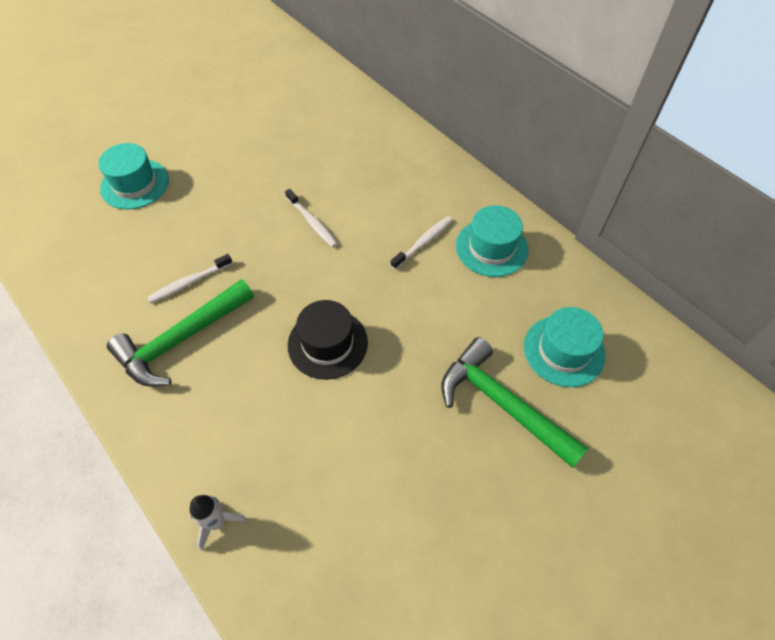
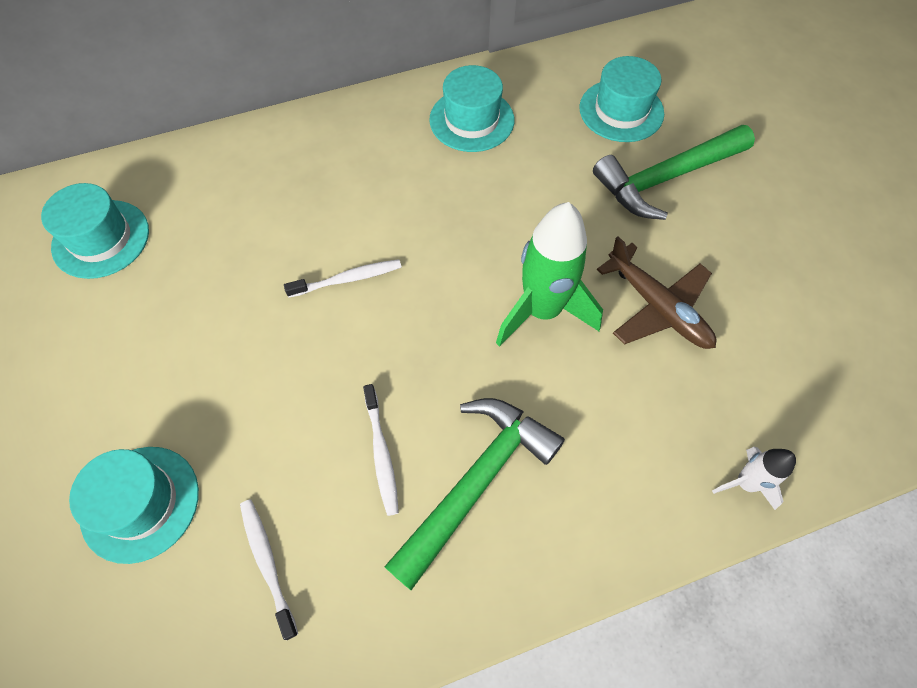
camera: 70 degrees left, 5 degrees up
(181, 340) = (476, 481): green hammer -> green hammer turned 120 degrees counterclockwise
(296, 99) = (101, 239): none -> turquoise hat
(327, 343) = (542, 311): black hat -> green rocket
(360, 424) = (657, 307): none -> brown plane
(423, 242) = (435, 176): white toothbrush -> white toothbrush (267, 563)

